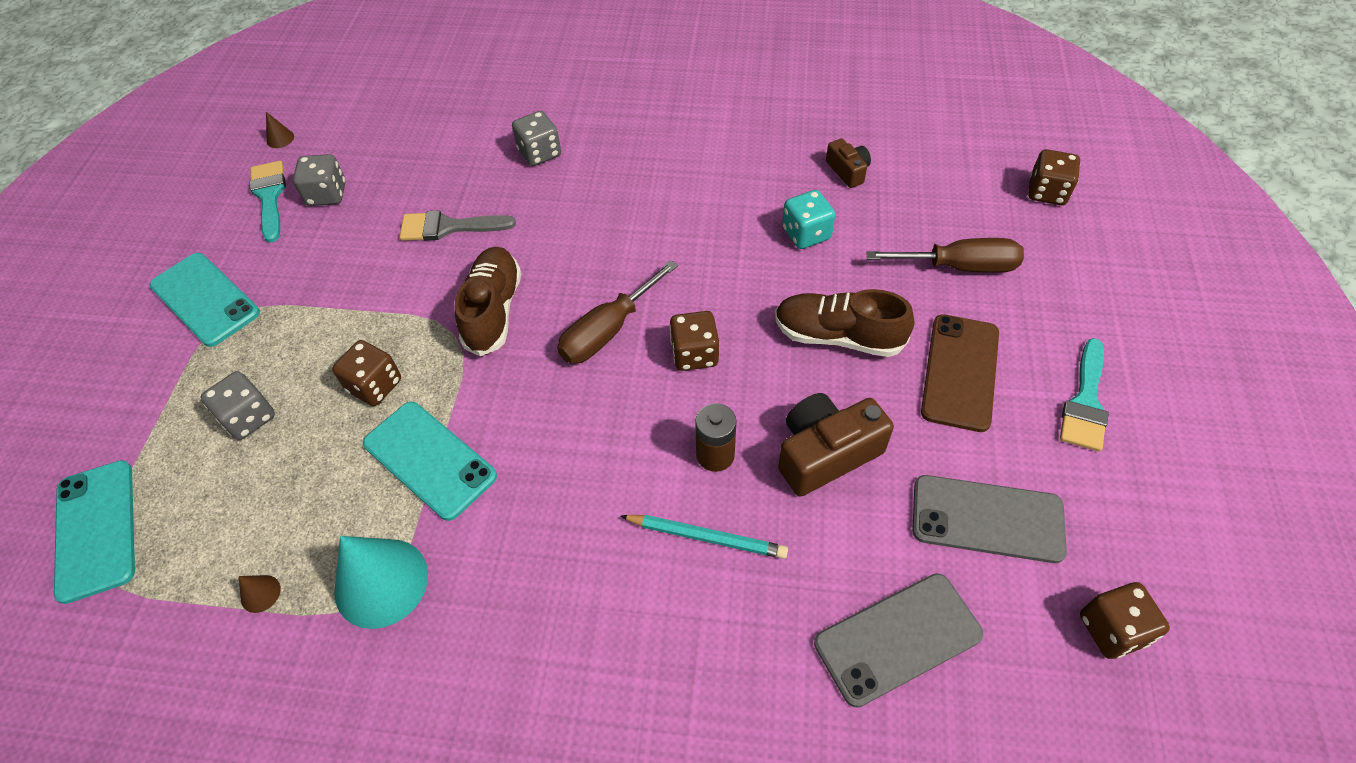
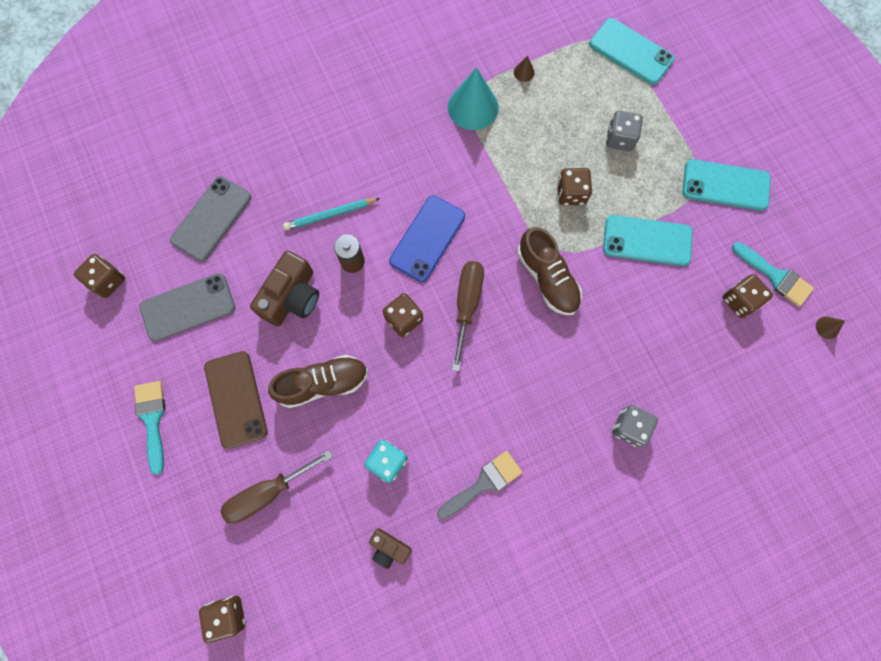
camera: 145 degrees right, 20 degrees up
(327, 194) = (739, 300): grey dice -> brown dice
(430, 459) = (502, 173): turquoise phone -> turquoise phone (647, 241)
(448, 227) = (632, 323): grey brush -> grey brush (483, 483)
(596, 430) = (427, 238): none -> blue phone

